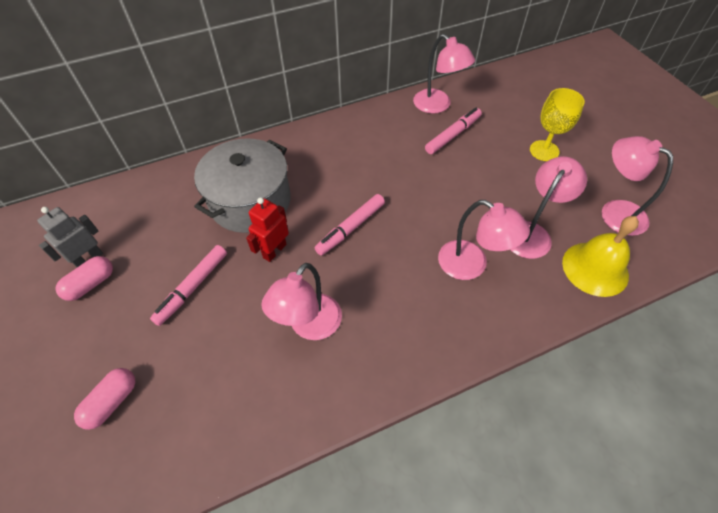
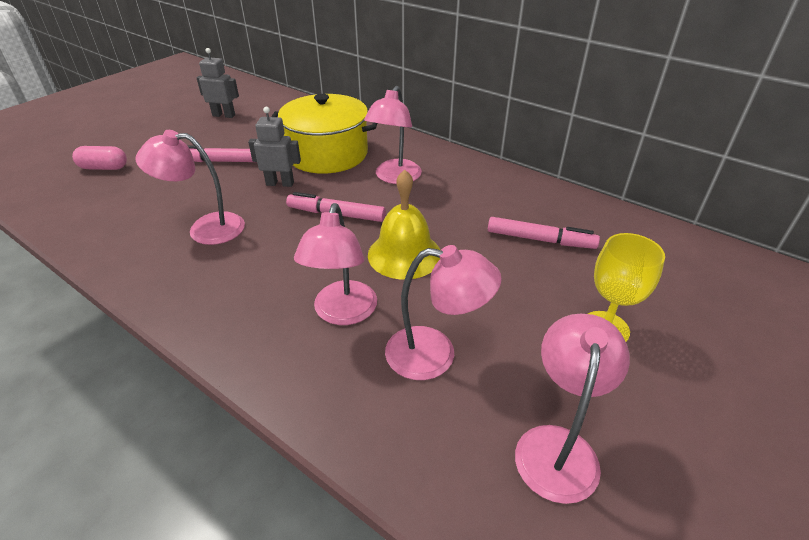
camera: 60 degrees right, 15 degrees down
(91, 284) = (202, 124): pink capsule -> none
(250, 202) = (327, 154): grey pot -> yellow pot
(274, 251) = (280, 183): red robot -> grey robot
(438, 106) = (577, 214): pink lamp -> pink lamp (394, 177)
(595, 268) = (419, 444): yellow bell -> yellow bell (404, 254)

